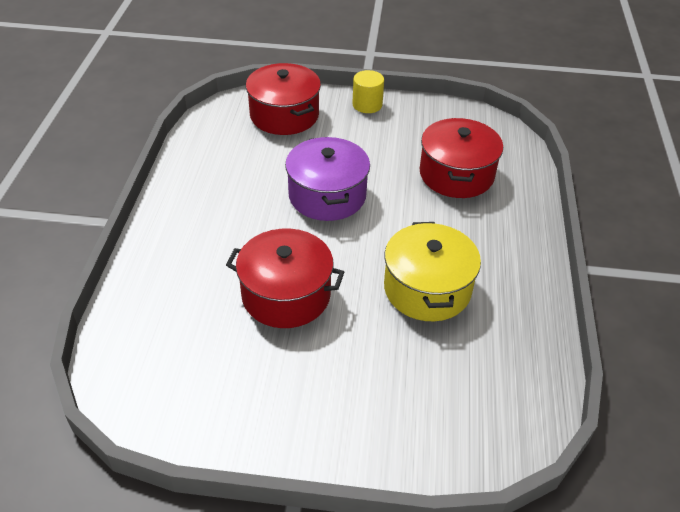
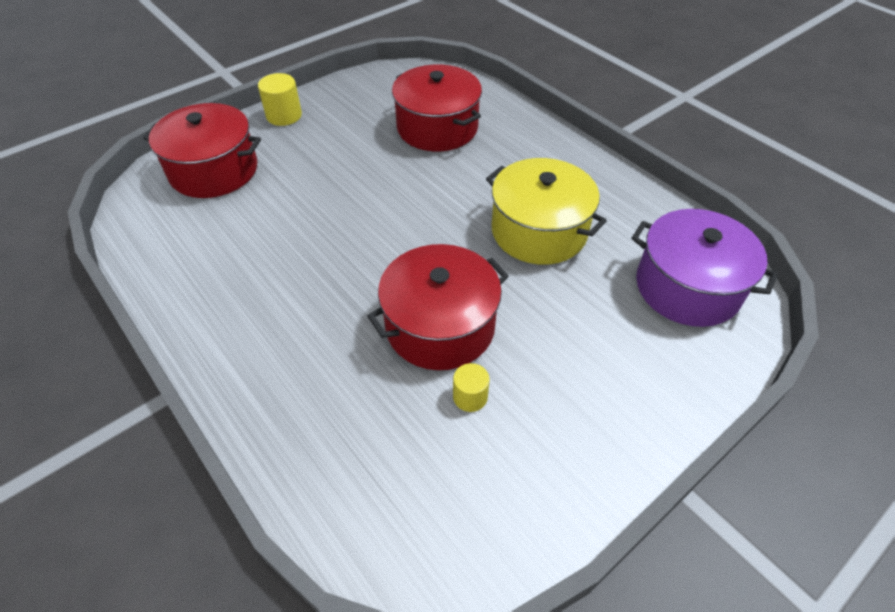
camera: 45 degrees left, 5 degrees up
(249, 344) = (470, 397): none -> yellow cylinder
(327, 195) = (355, 214): purple pot -> purple pot (687, 287)

